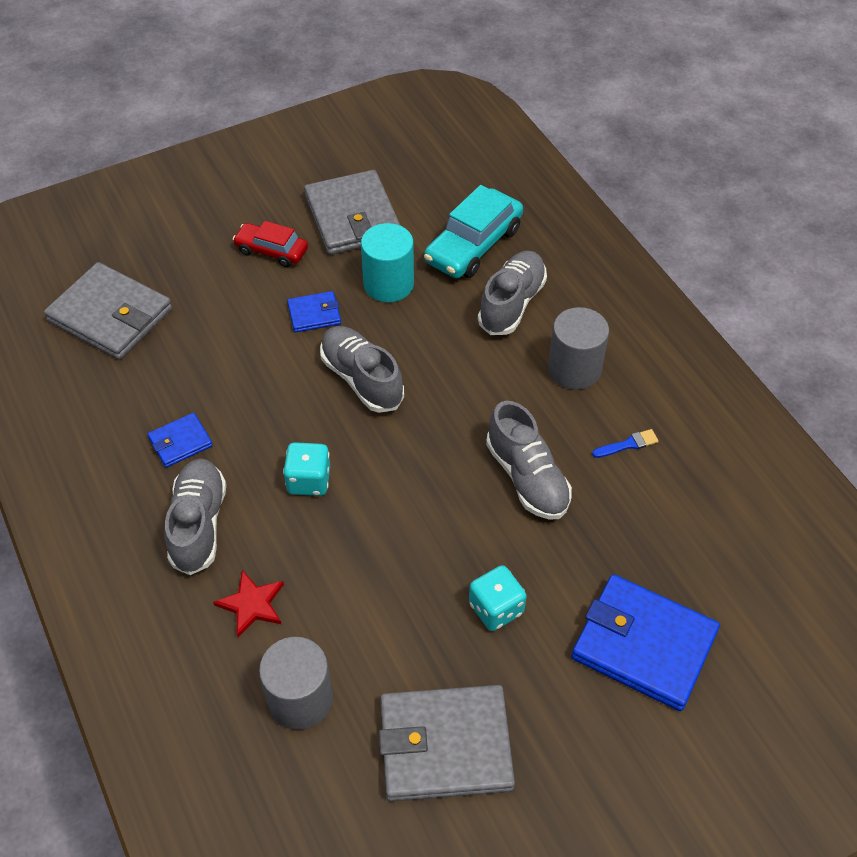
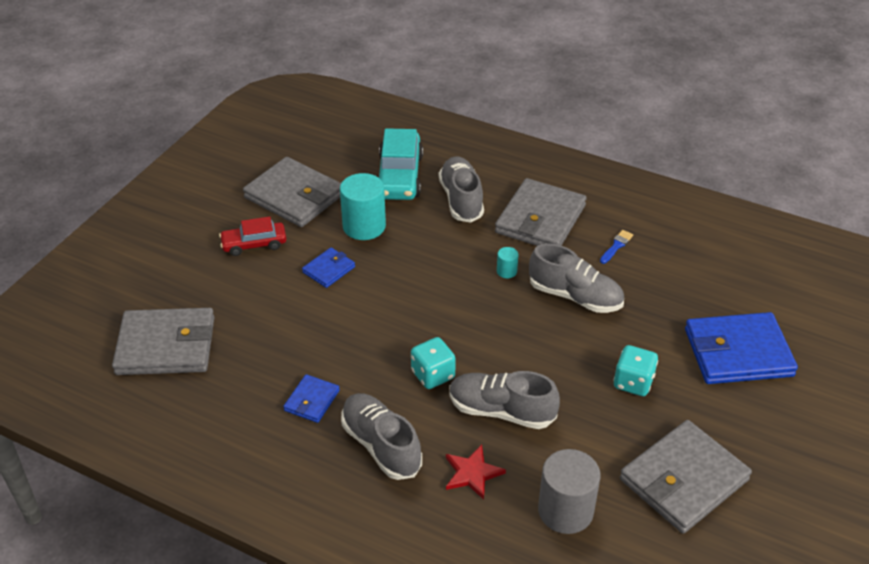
camera: 35 degrees left, 10 degrees down
(361, 379) = (405, 293): grey shoe -> grey shoe (501, 411)
(483, 410) = (506, 271): none -> turquoise cylinder
(574, 369) = (540, 219): grey cylinder -> grey wallet

